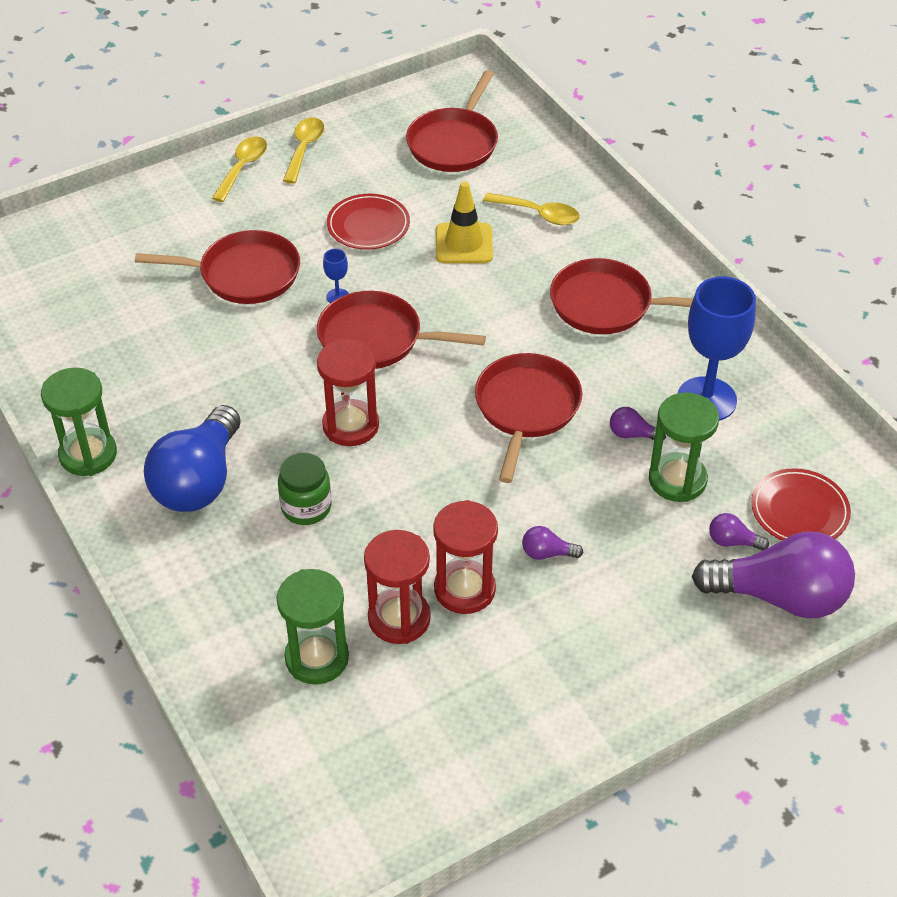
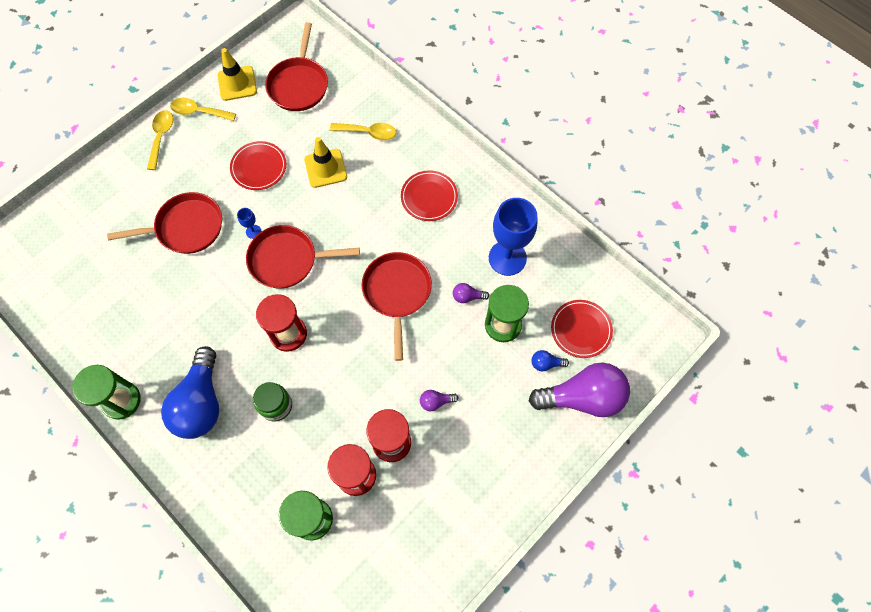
camera: 15 degrees left, 20 degrees up
(304, 149) = (199, 112): yellow spoon -> yellow spoon turned 75 degrees counterclockwise
(367, 127) = (237, 83): none -> yellow traffic cone
(607, 305) = (429, 197): red pan -> red plate
(732, 541) = (546, 363): purple light bulb -> blue light bulb

